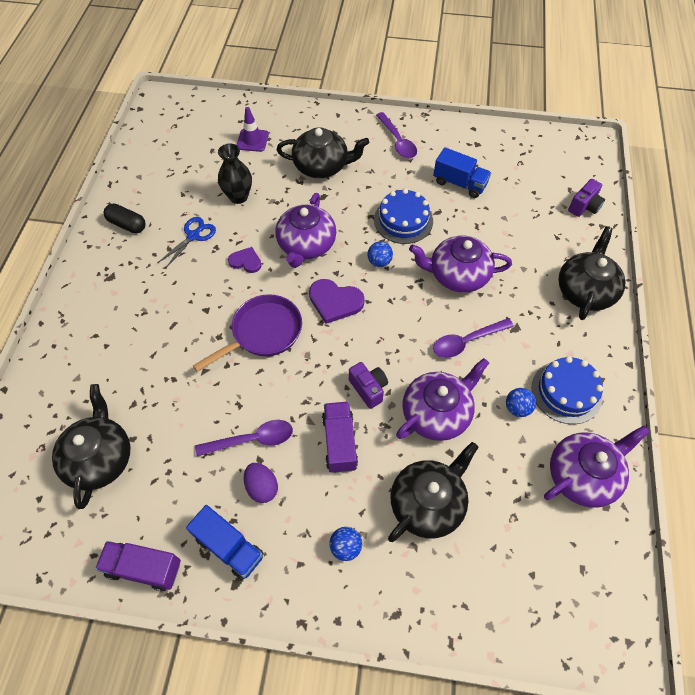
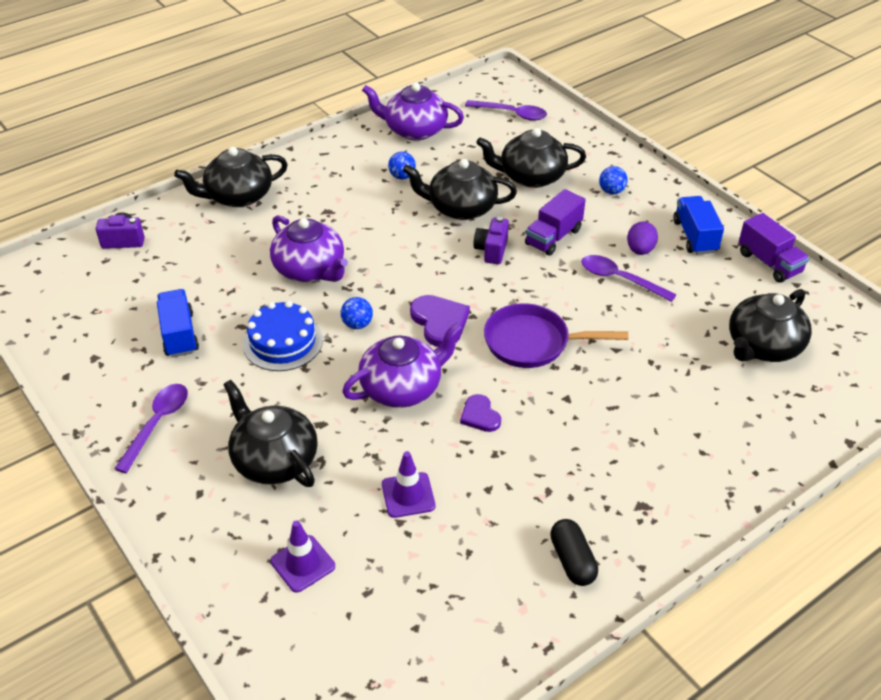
camera: 135 degrees left, 15 degrees down
(193, 236) = (507, 485): blue scissors -> none
(238, 197) = (408, 495): black vase -> purple traffic cone
(437, 413) = (461, 208): purple teapot -> black teapot
(466, 341) = (376, 228): purple spoon -> purple spoon (511, 114)
(566, 392) = (356, 163): blue cake -> none

